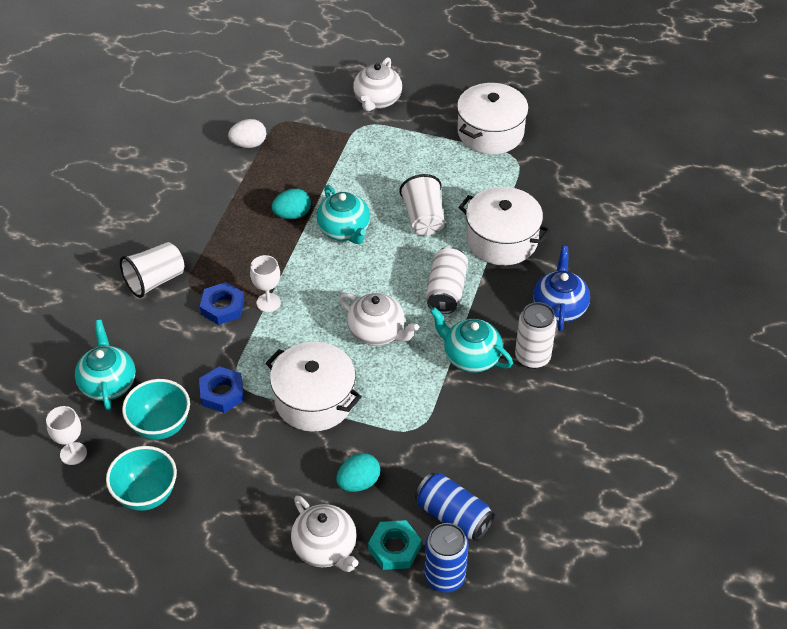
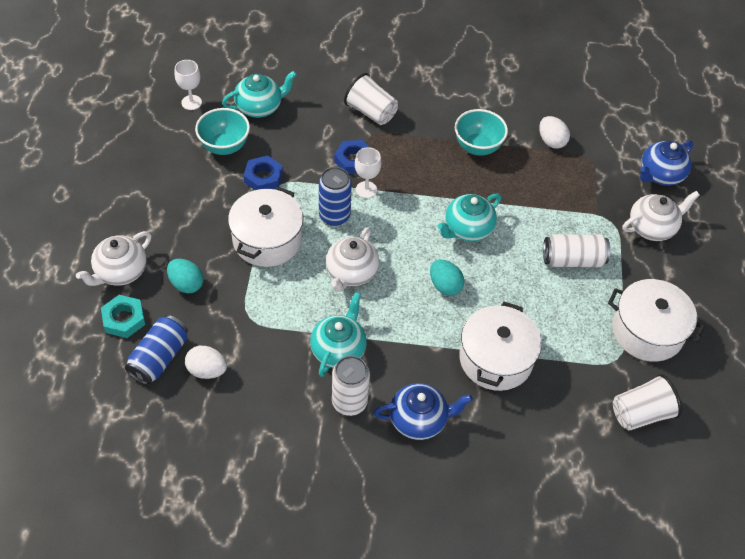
camera: 75 degrees right, 5 degrees up
(146, 494) = (160, 151): turquoise bowl -> turquoise bowl (477, 147)
(292, 215) = (474, 188): turquoise egg -> turquoise egg (445, 286)
(316, 79) = (660, 175): none -> blue teapot
(377, 100) = (652, 227): white teapot -> white teapot turned 150 degrees clockwise
(423, 218) = (503, 289): white cup -> white cup (641, 413)
(444, 577) = (98, 359): blue can -> blue can (334, 216)
(446, 290) = (415, 320): white can -> white can (573, 260)
(476, 473) = (207, 370): none -> white egg

